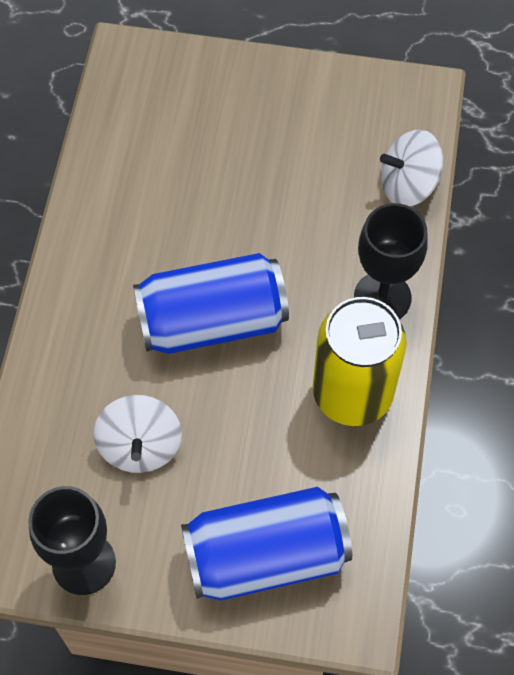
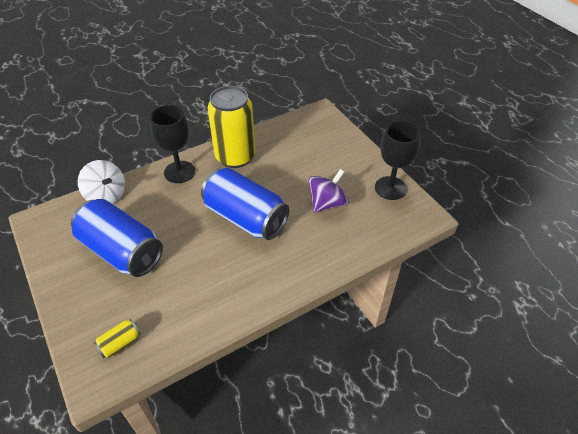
camera: 130 degrees left, 15 degrees down
(140, 446) = (327, 203): white spinning top -> purple spinning top
(148, 92) = (120, 343): none -> yellow can
(266, 556) = (326, 143): blue can -> blue can (122, 251)

